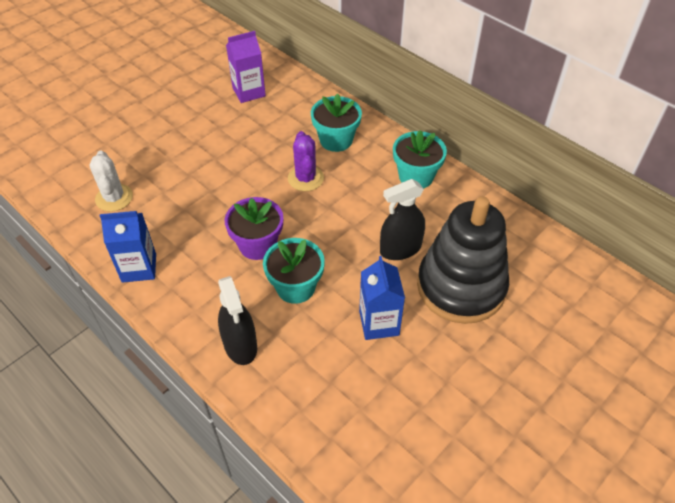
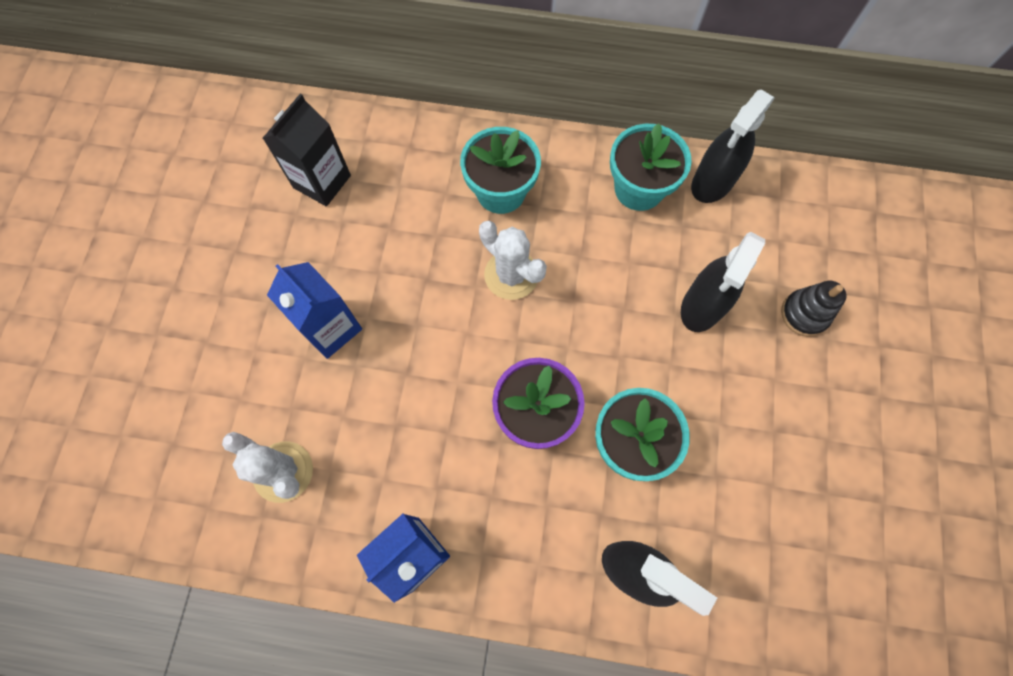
camera: 35 degrees left, 20 degrees up
(249, 92) = (322, 181): purple carton -> black carton
(305, 178) = (511, 275): purple cactus -> white cactus
(379, 323) = (759, 425): blue carton -> blue carton (331, 328)
(461, 287) = (804, 314): black stacking toy -> black stacking toy, size x0.40
(464, 195) = (712, 182): none -> black spray bottle

